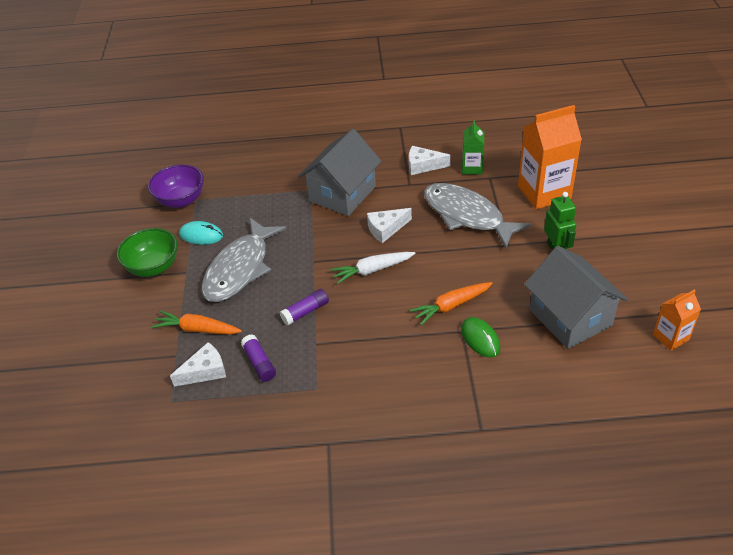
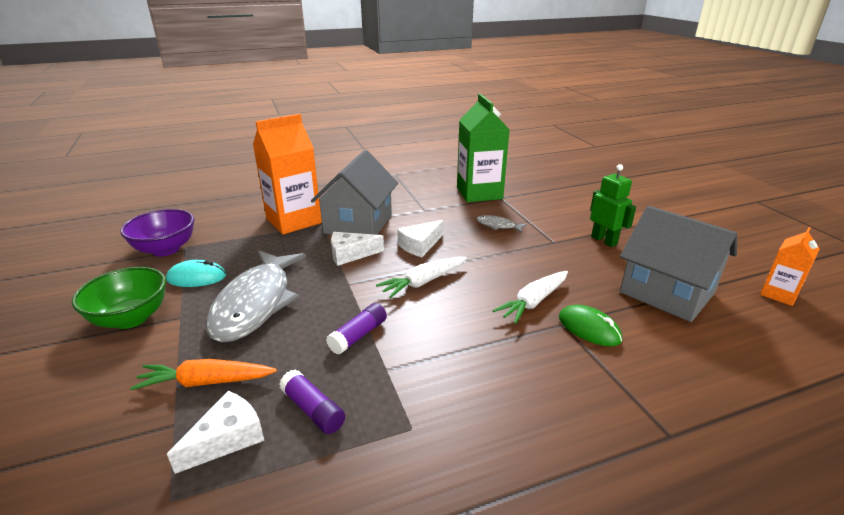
camera: 20 degrees left, 15 degrees down
(423, 166) = (431, 196): white cheese -> white cheese (350, 254)
(451, 306) = (533, 302): orange carrot -> white carrot
(467, 216) = (498, 226): grey fish -> grey fish, size x0.41
(472, 168) = (479, 193): green carton -> green carton, size x1.87
(544, 192) = (558, 202): orange carton -> orange carton (293, 221)

